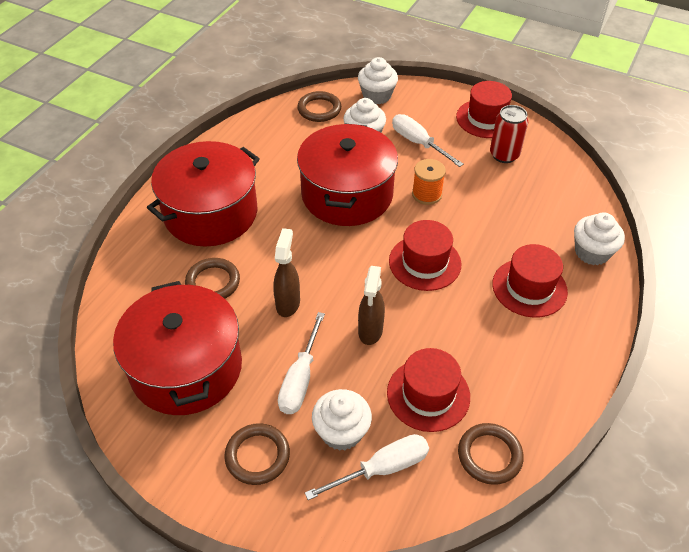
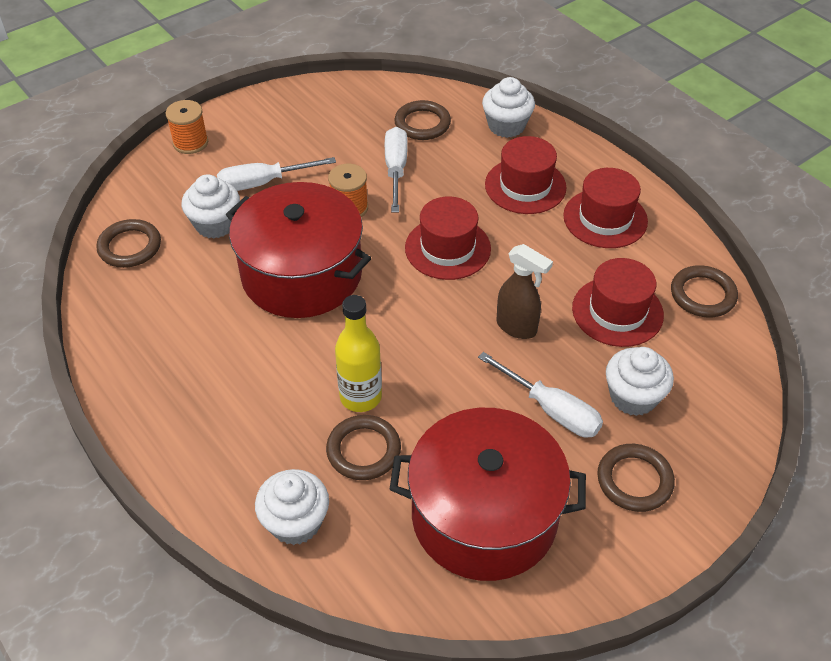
camera: 65 degrees left, 0 degrees up
(211, 213) = (240, 418): red pot -> none
(256, 264) = (360, 397): none -> yellow bottle
(288, 303) = (439, 386): brown spray bottle -> none
(377, 96) = (151, 186): white cupcake -> white cupcake (295, 522)
(382, 468) = (688, 379): white screwdriver -> white screwdriver (396, 169)
(429, 96) = (190, 143): none -> orange spool
(486, 118) = (267, 115): red hat -> red hat (605, 218)
(504, 155) = (334, 126): red can -> none
(549, 201) = (422, 124): none -> brown ring

